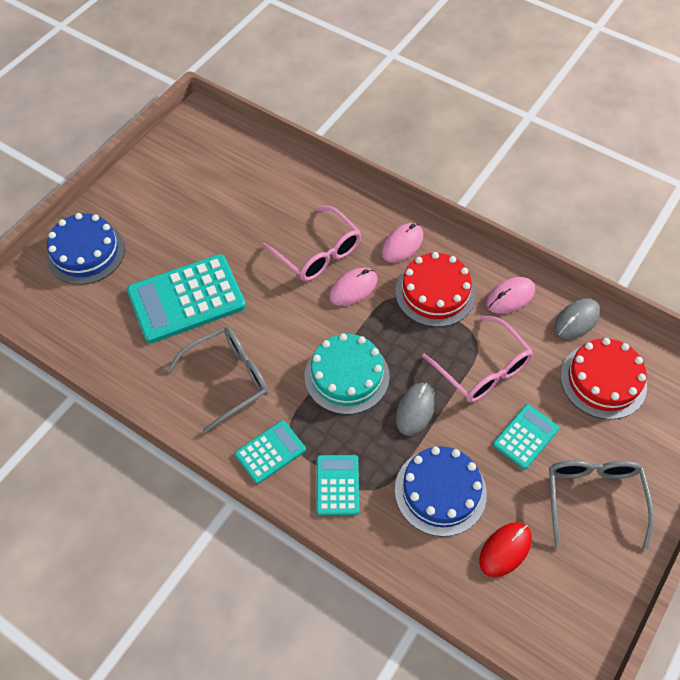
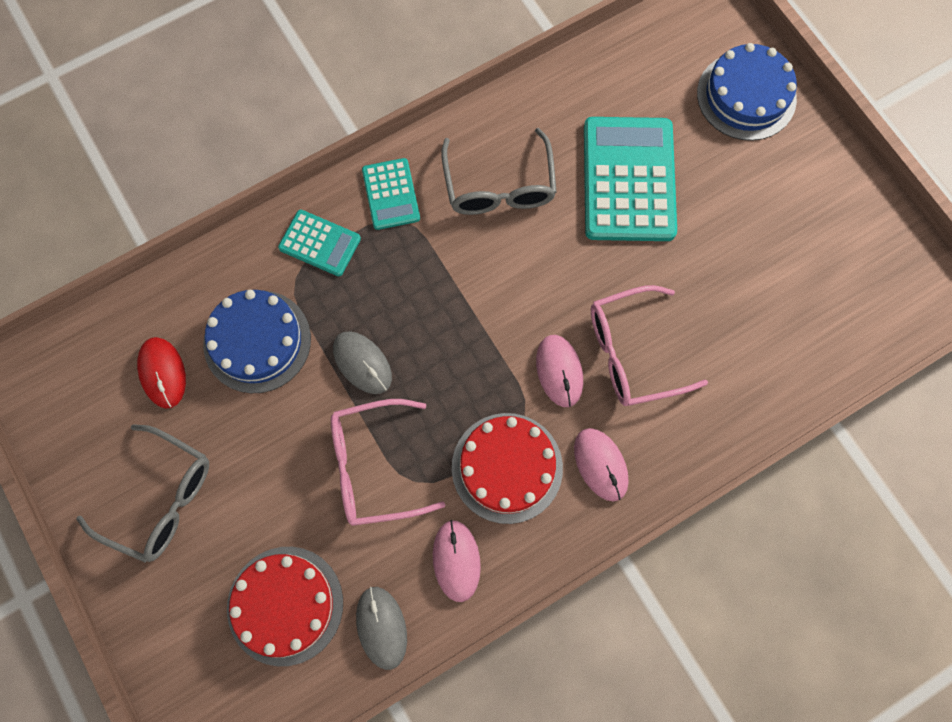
camera: 115 degrees right, 15 degrees up
(346, 376) = (442, 309): turquoise cake -> none
(525, 436) = (267, 467): turquoise calculator -> none

